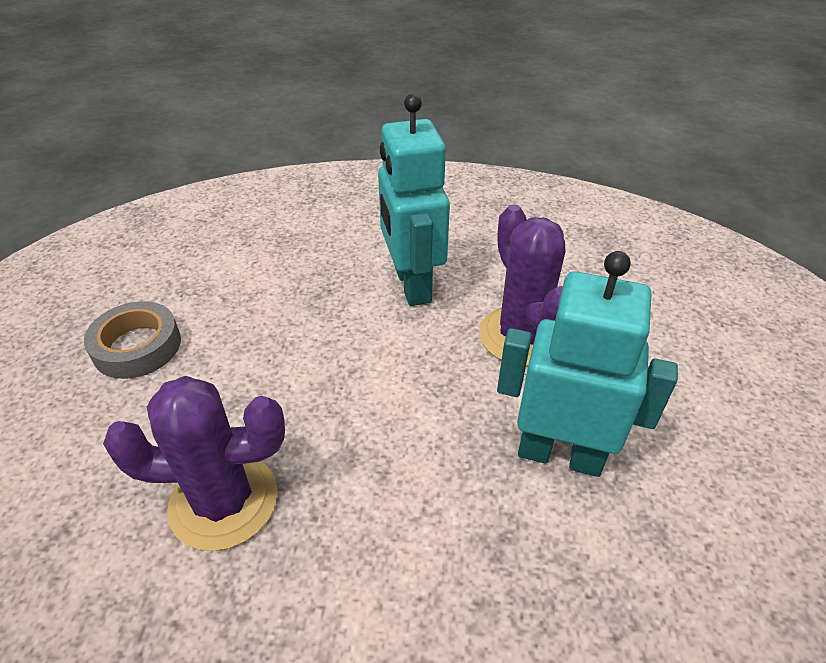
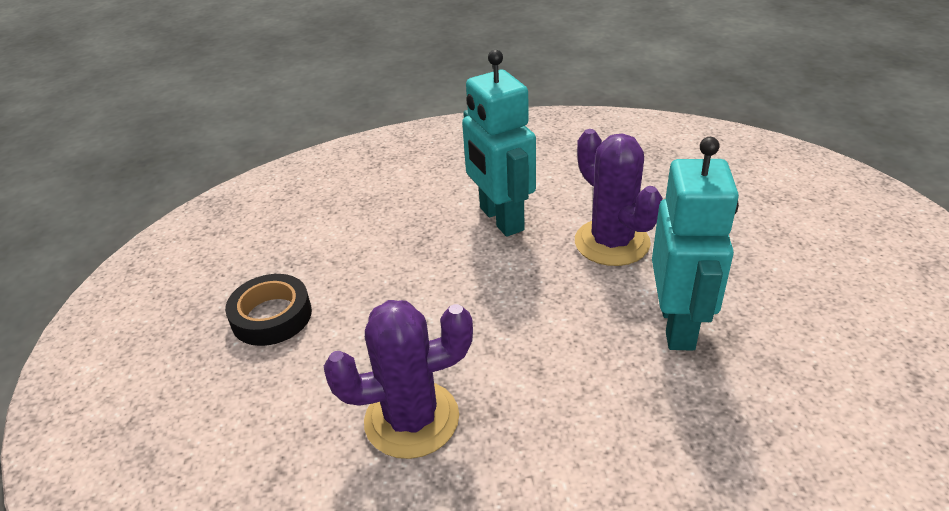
camera: 10 degrees left, 5 degrees down
(137, 346) = (271, 316): grey tape -> black tape
(560, 454) = (678, 325): turquoise robot -> turquoise robot turned 90 degrees clockwise

